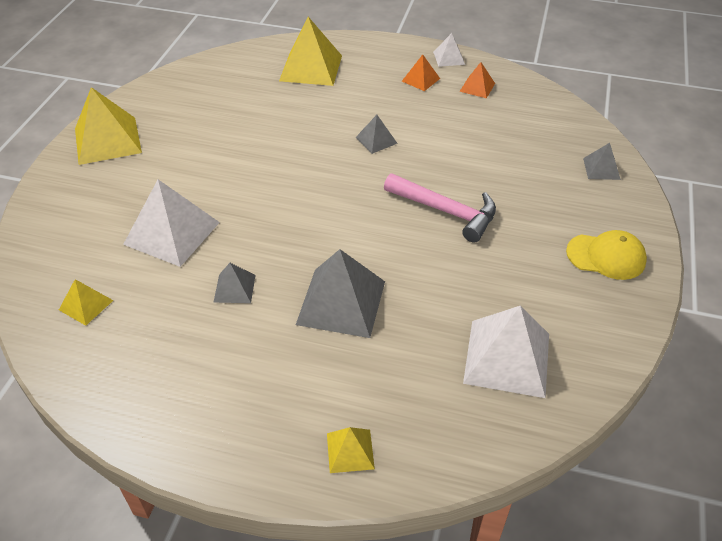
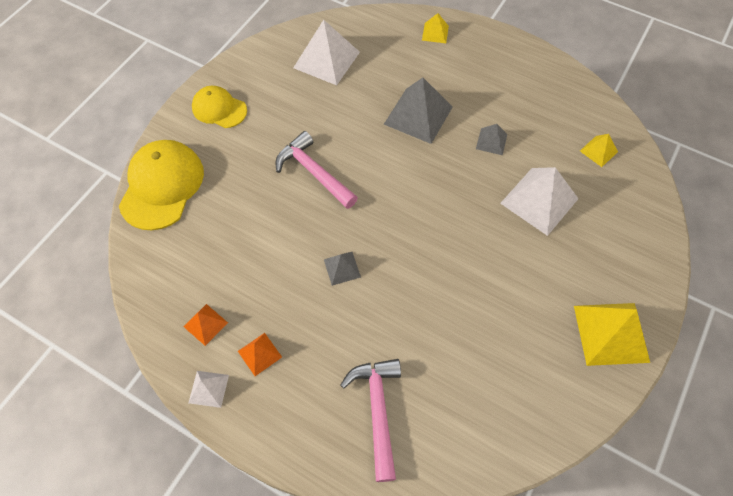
camera: 165 degrees left, 15 degrees up
(311, 68) = (378, 411): yellow pyramid -> pink hammer
(601, 169) = (162, 186): grey pyramid -> yellow cap

